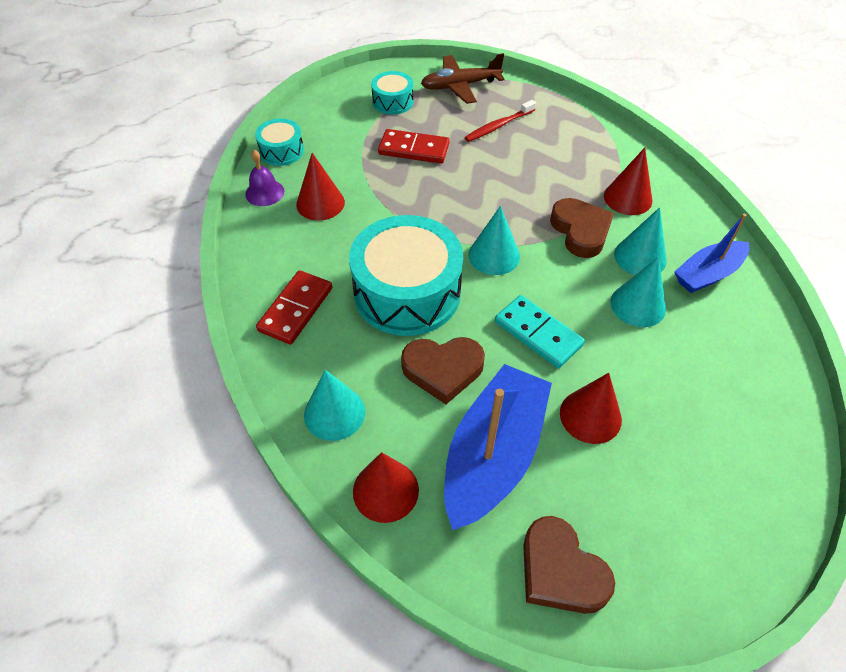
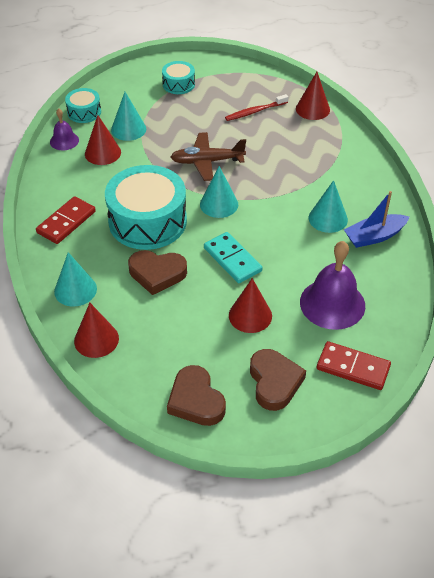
camera: 10 degrees right, 5 degrees down
(414, 149) = (184, 122): red domino -> red domino (353, 367)
(460, 86) = (235, 77): brown plane -> brown plane (207, 161)
(493, 455) = (174, 329): blue boat -> none
(580, 231) = (290, 195): brown heart -> brown heart (274, 382)
(628, 198) = (335, 176): red cone -> red cone (312, 109)
(638, 305) = (313, 250): turquoise cone -> turquoise cone (128, 129)
(692, 380) = (332, 303): none -> purple bell

